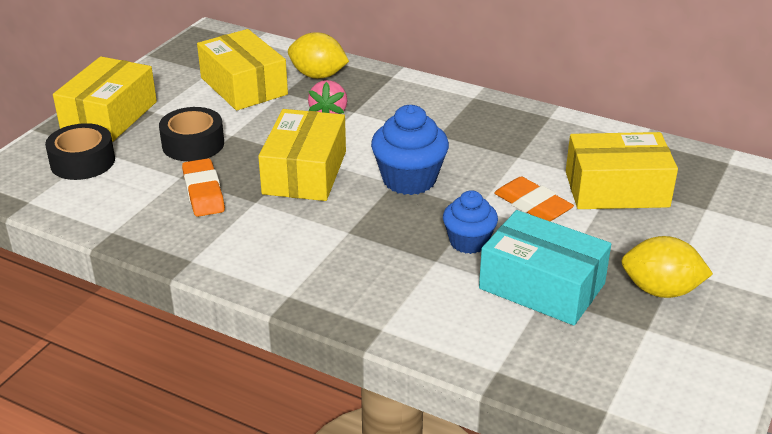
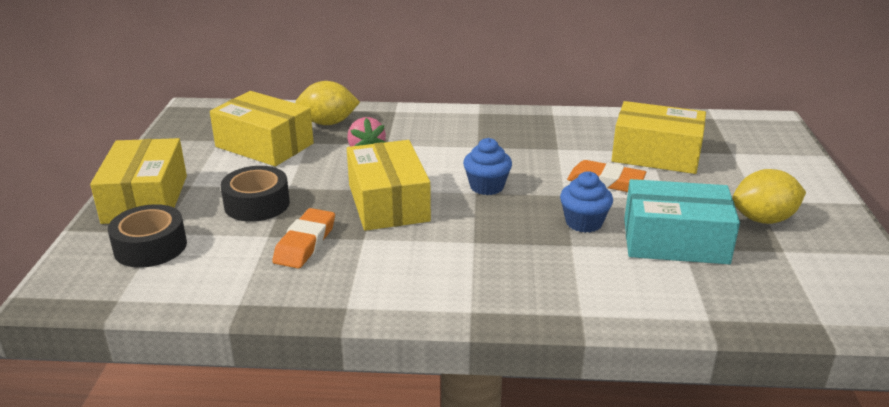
camera: 25 degrees left, 5 degrees down
(203, 192) = (305, 243): orange eraser -> orange eraser turned 60 degrees clockwise
(409, 180) = (486, 186): blue cupcake -> blue cupcake, size x0.66
(616, 189) = (656, 154): yellow box -> yellow box turned 45 degrees clockwise

